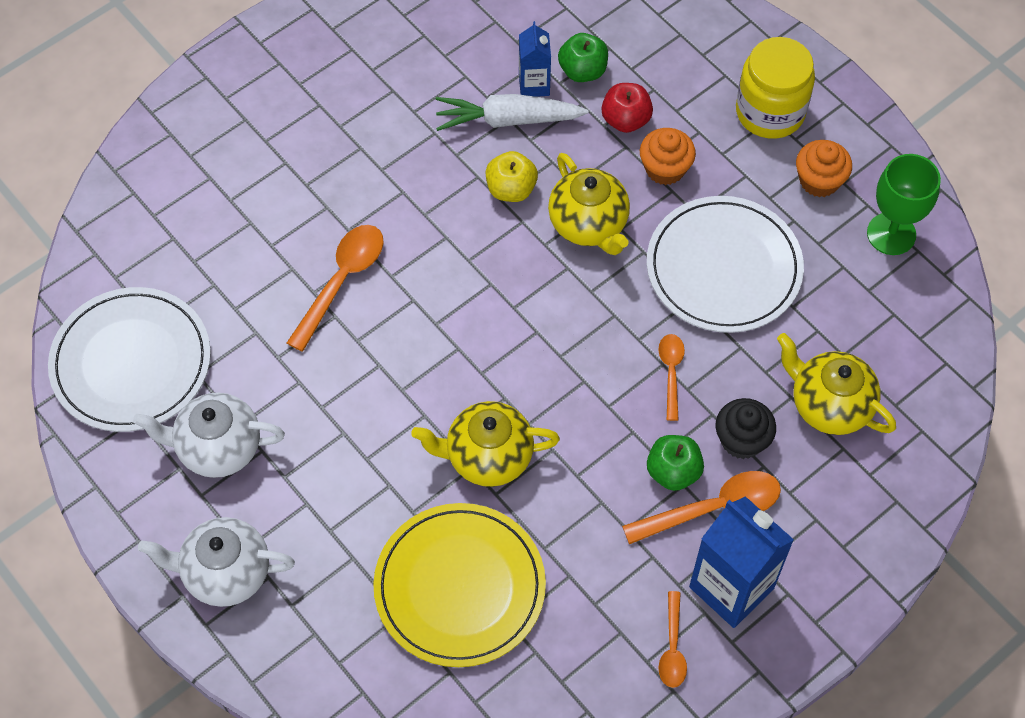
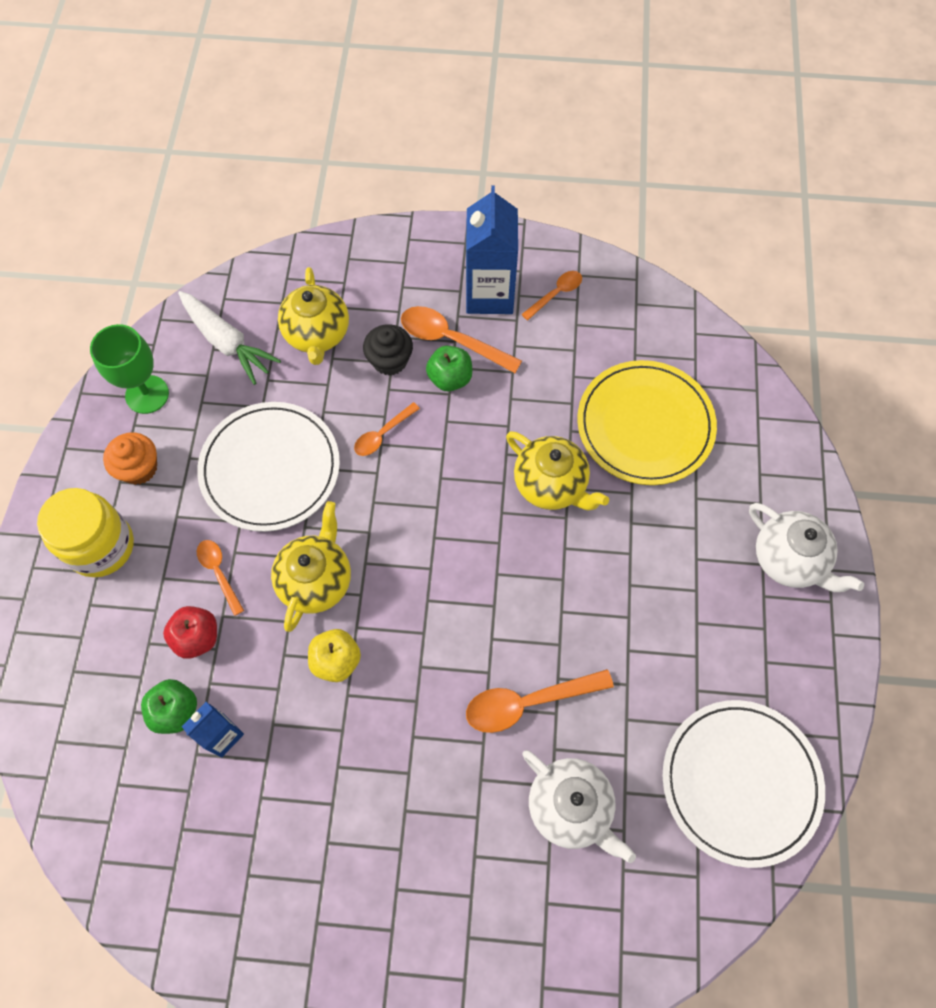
camera: 135 degrees left, 5 degrees up
(218, 448) = (727, 652): white teapot -> white teapot (570, 807)
(507, 120) = (275, 723): white carrot -> white carrot (227, 342)
(665, 169) = (219, 572): orange cupcake -> orange spoon

